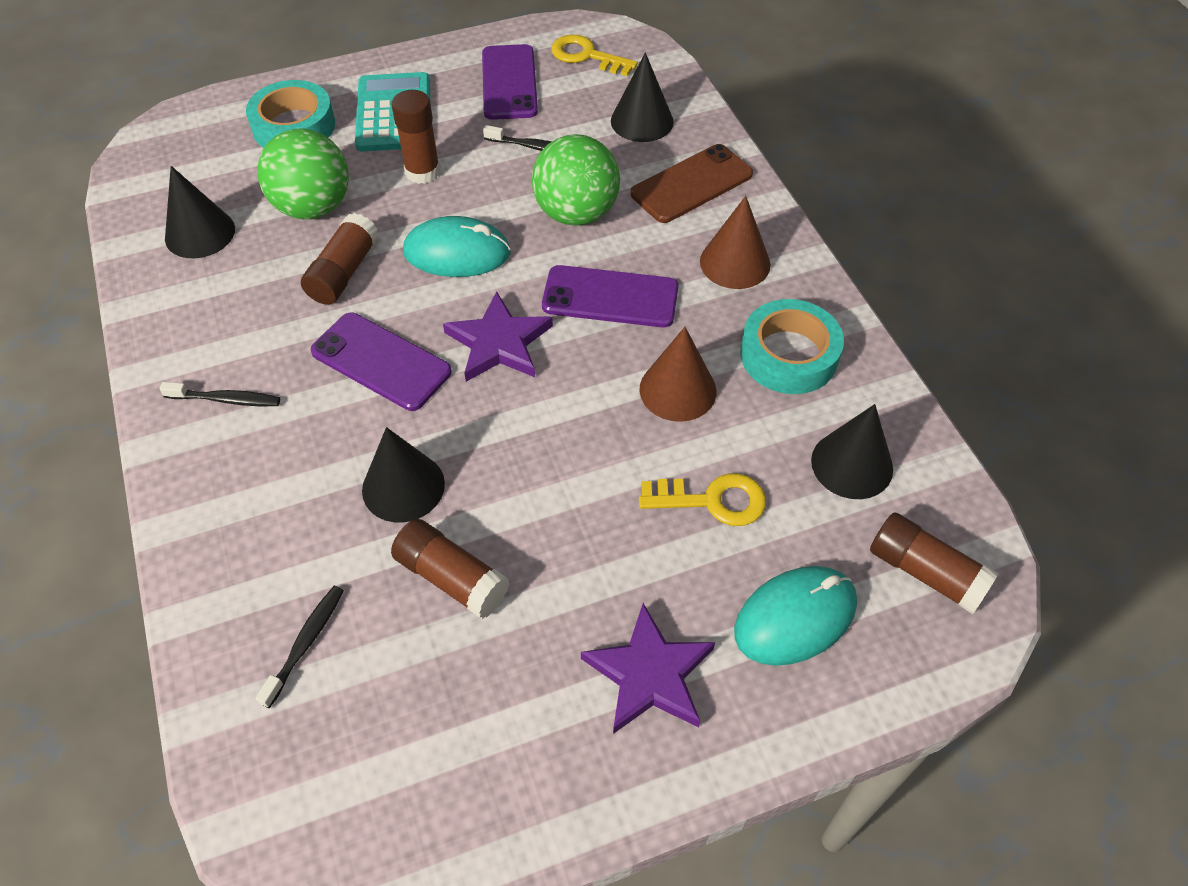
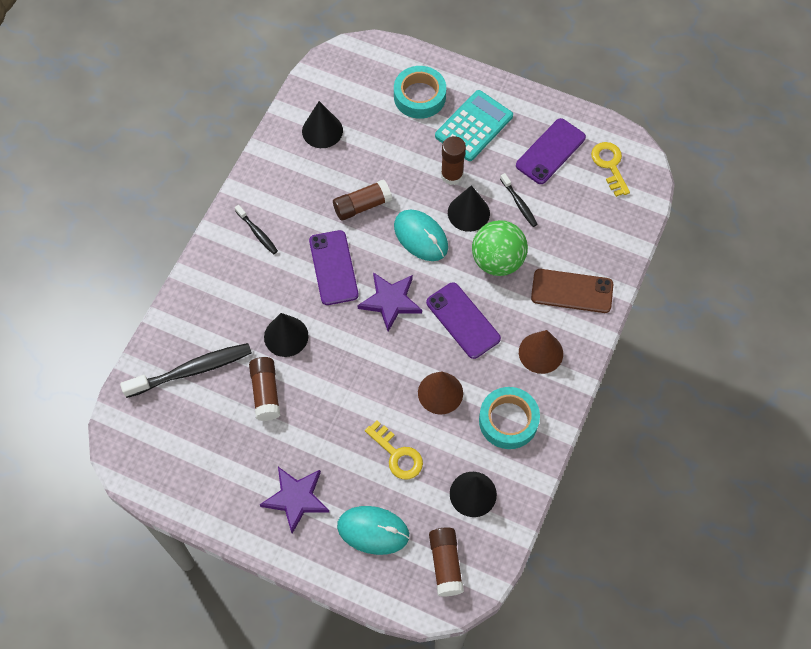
camera: 45 degrees right, 10 degrees up
(305, 643) = (192, 370): black toothbrush -> black toothbrush, size x1.93
(313, 207) = (383, 156): green ball -> none
(642, 121) = (591, 232): black cone -> black cone (468, 213)

